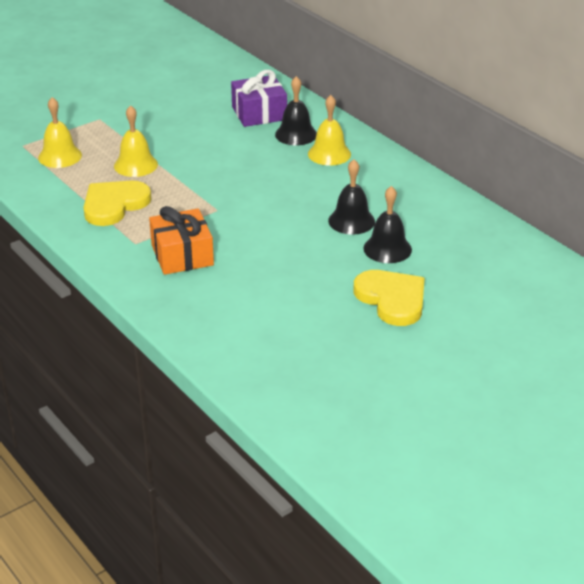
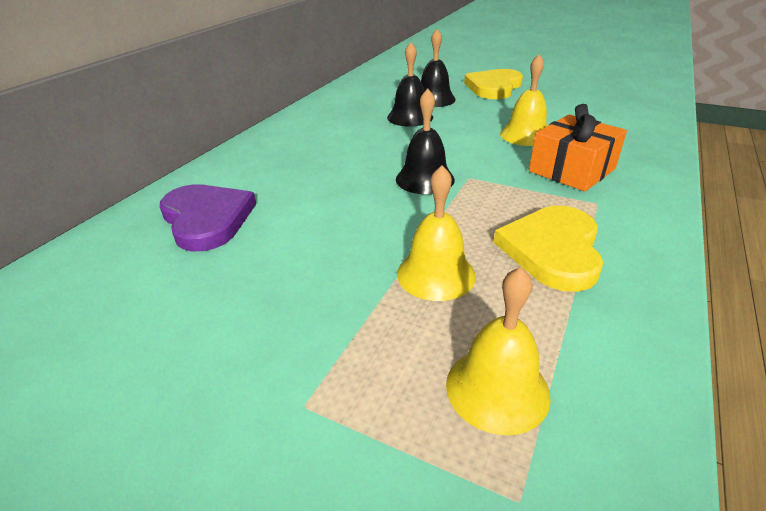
camera: 115 degrees left, 0 degrees up
(114, 205) = (552, 250): yellow heart -> yellow heart turned 90 degrees clockwise
(259, 113) = (207, 219): purple gift -> purple heart
(296, 134) = (258, 179): black bell -> black bell (425, 179)
(329, 154) = (293, 151): yellow bell -> yellow bell (525, 135)

